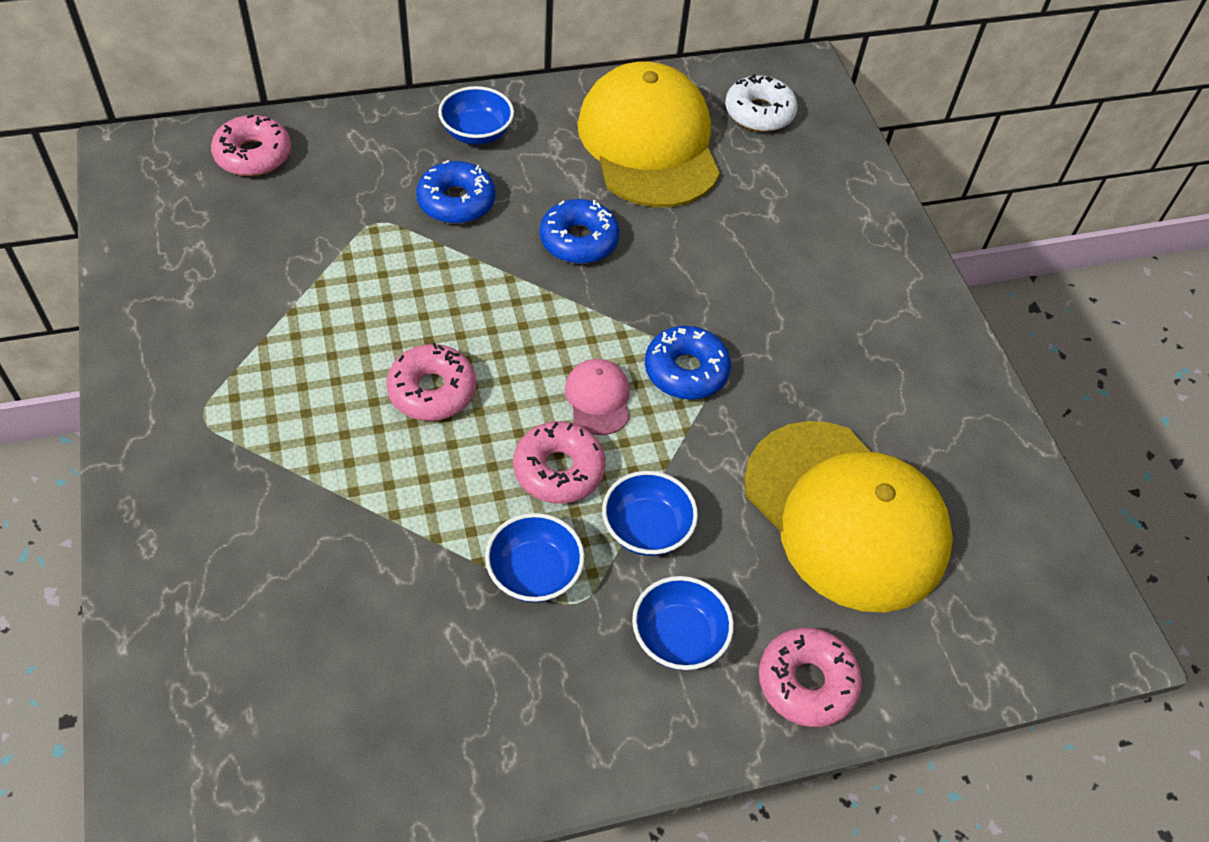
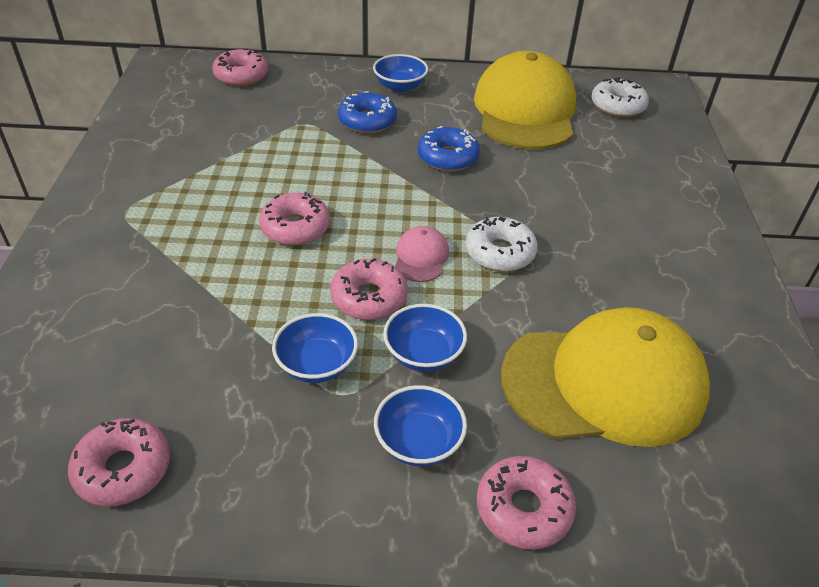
camera: 20 degrees right, 10 degrees down
(376, 757) = (123, 469): none -> pink donut
(686, 371) = (499, 253): blue donut -> white donut
(845, 515) = (604, 382): yellow cap -> yellow cap turned 75 degrees counterclockwise

